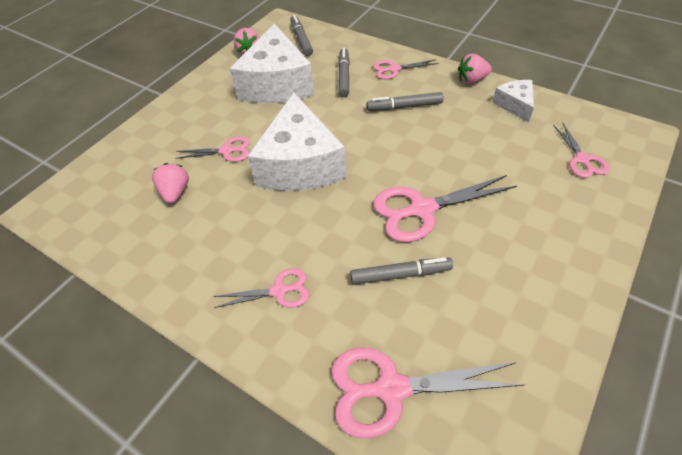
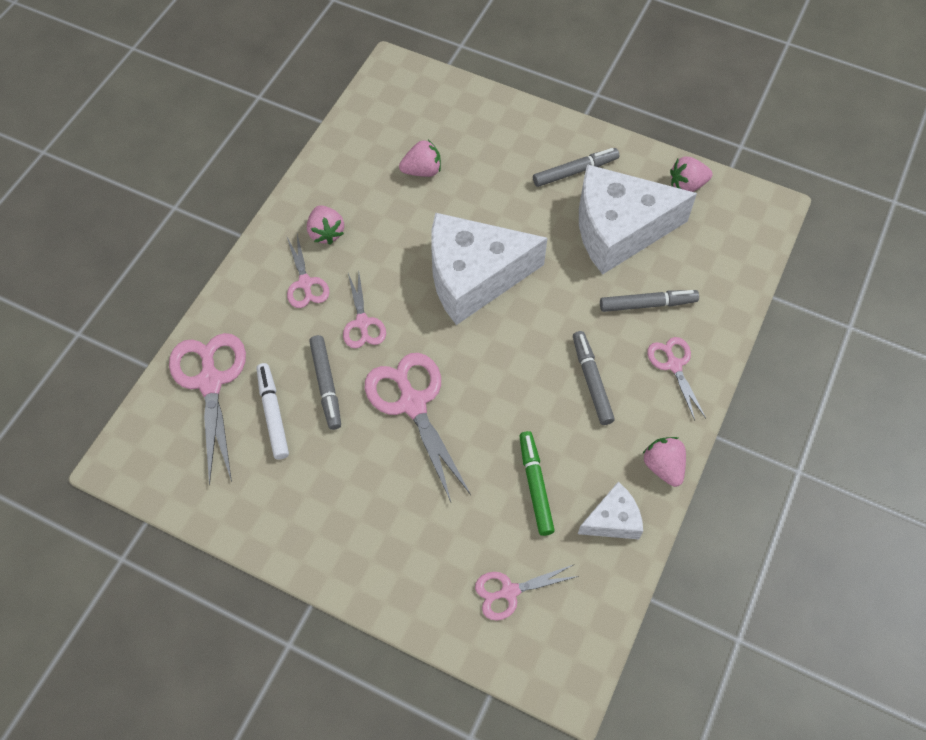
camera: 80 degrees right, 10 degrees up
(221, 271) = (326, 233): none -> pink strawberry
(227, 151) = (488, 202): pink scissors -> pink scissors (362, 323)
(301, 40) = (727, 242): grey marker -> grey marker (575, 171)
(432, 323) = (273, 414): none -> white marker
(493, 140) = (535, 485): none -> green marker

